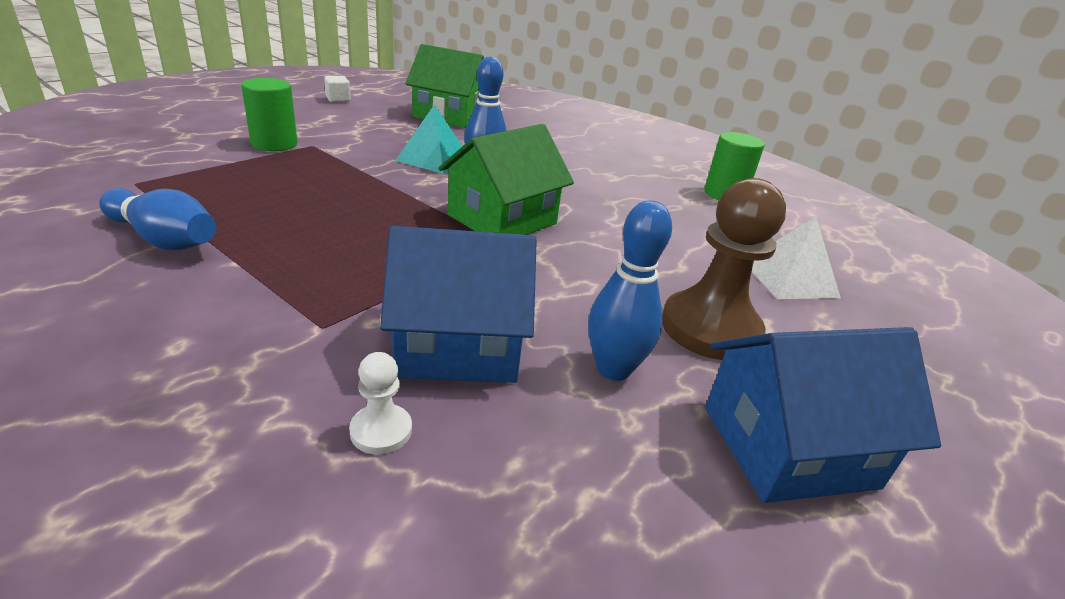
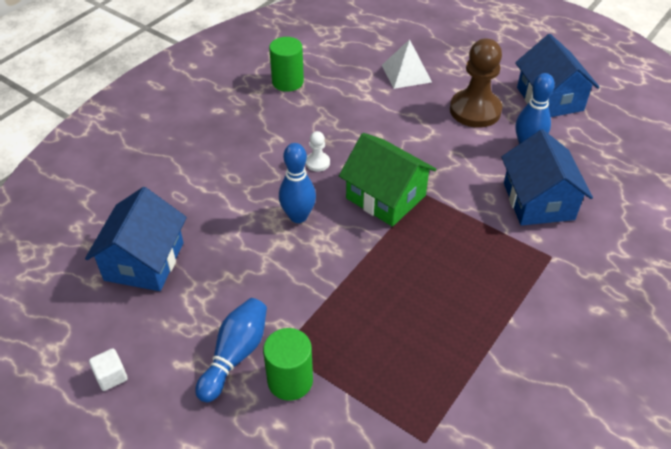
camera: 90 degrees left, 15 degrees up
(164, 239) = (502, 371): blue bowling pin -> blue bowling pin (235, 355)
(381, 431) = (608, 217): white pawn -> white pawn (317, 162)
(433, 159) = (281, 253): turquoise pyramid -> none
(449, 116) = (144, 261): green house -> blue house

